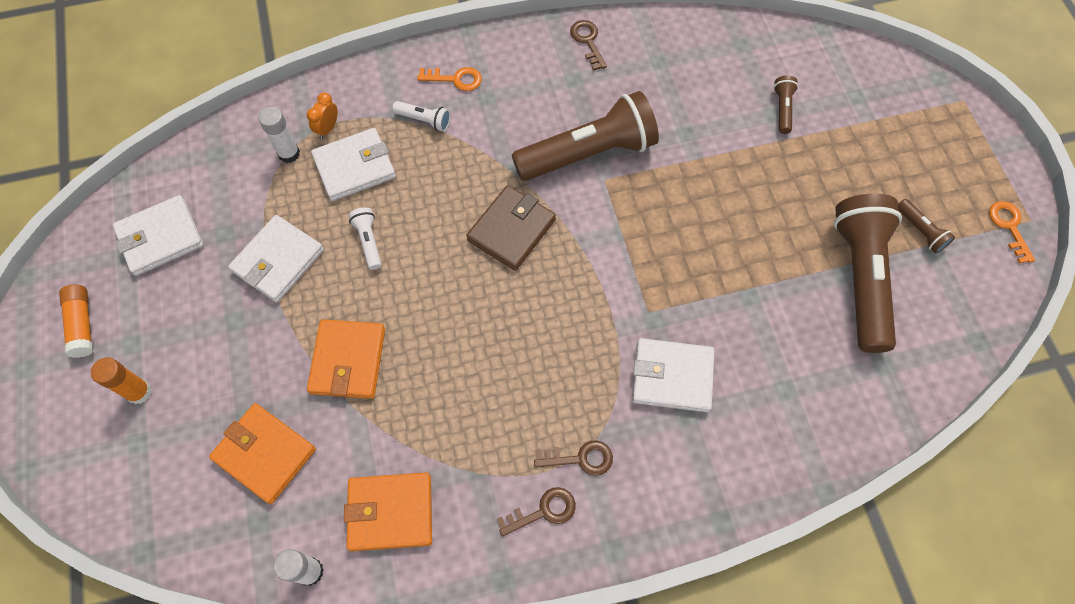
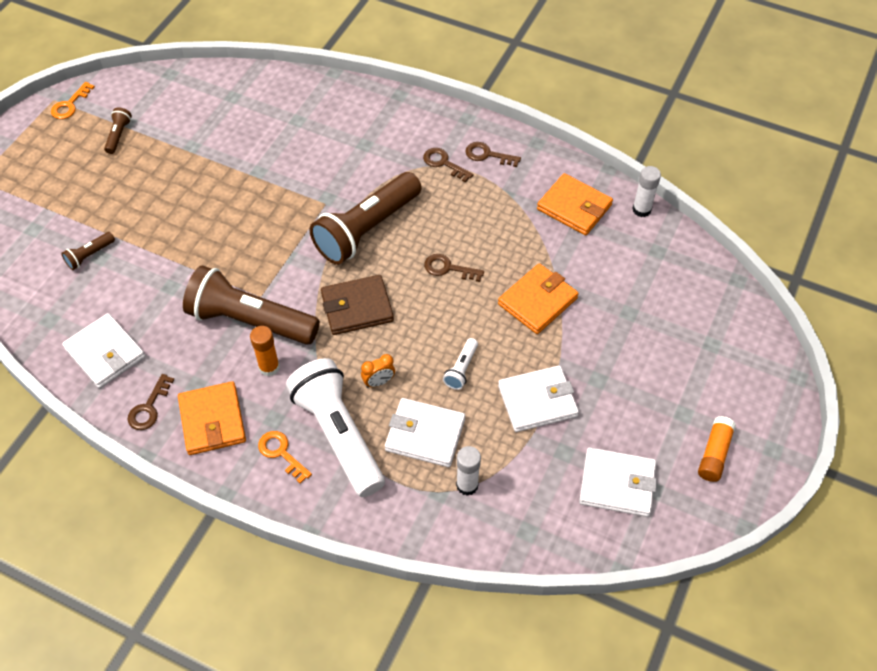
camera: 140 degrees left, 10 degrees down
(139, 392) = (694, 376): orange glue stick -> orange glue stick (269, 367)
(265, 454) = (630, 283): orange wallet -> orange wallet (212, 420)
(328, 128) = (419, 485): orange clock -> orange clock (379, 382)
(424, 120) = (339, 435): white flashlight -> white flashlight, size x2.40
(463, 331) = (448, 268): none -> brown key
(672, 377) = (351, 165): white wallet -> white wallet (105, 353)
(861, 278) = (185, 138): brown flashlight -> brown flashlight (366, 229)

